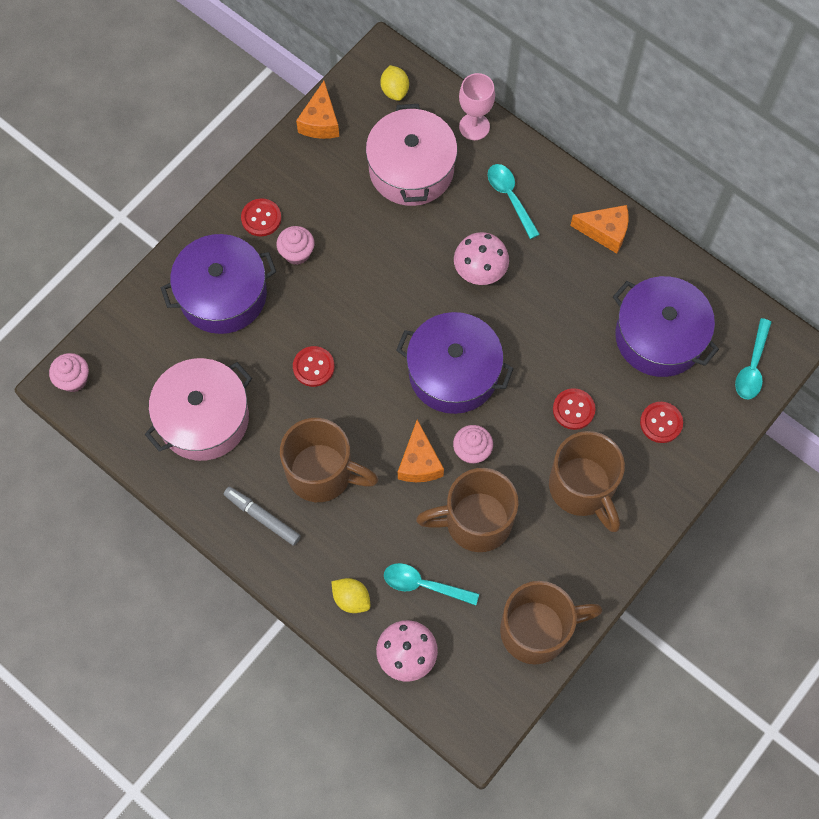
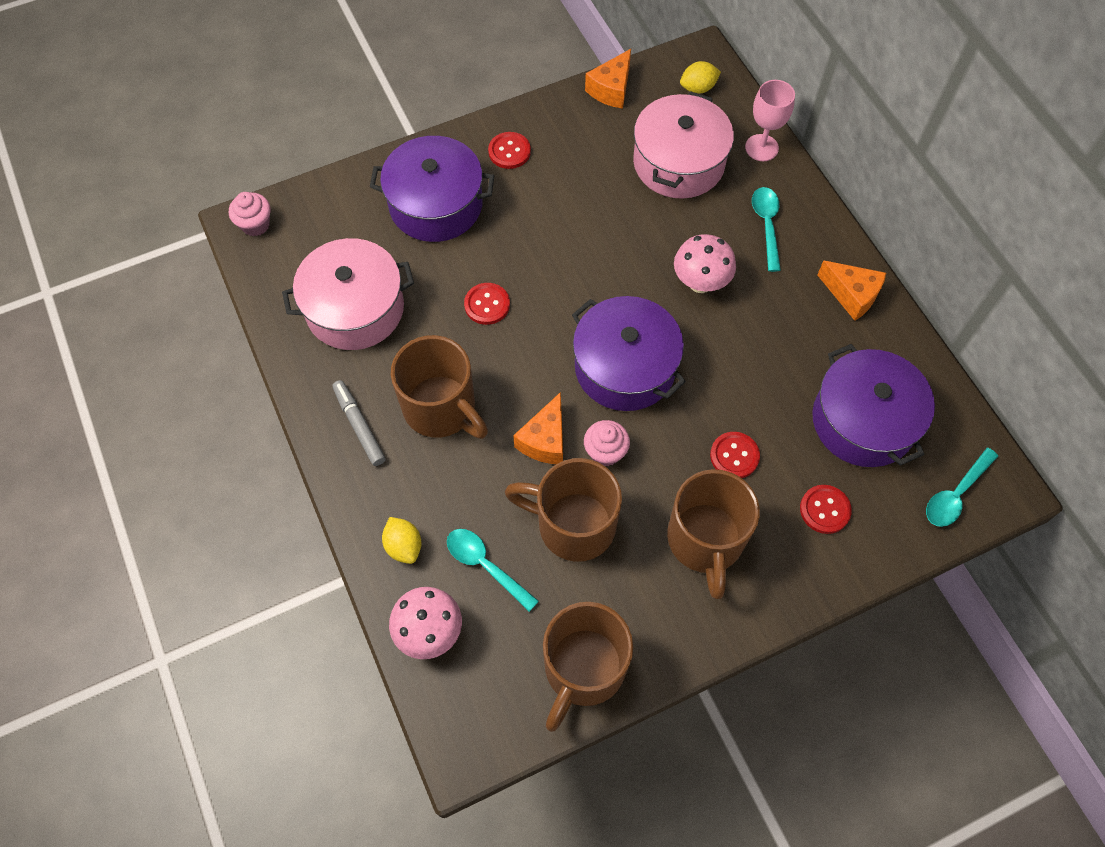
camera: 25 degrees right, 5 degrees down
(297, 253) = (527, 195): pink cupcake -> none
(394, 90) = (698, 88): yellow lemon -> yellow lemon turned 60 degrees clockwise
(537, 630) = (583, 669): brown mug -> brown mug turned 105 degrees clockwise

